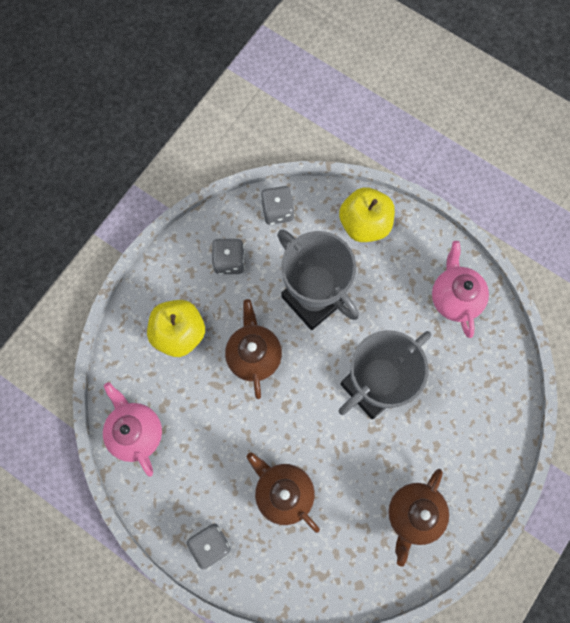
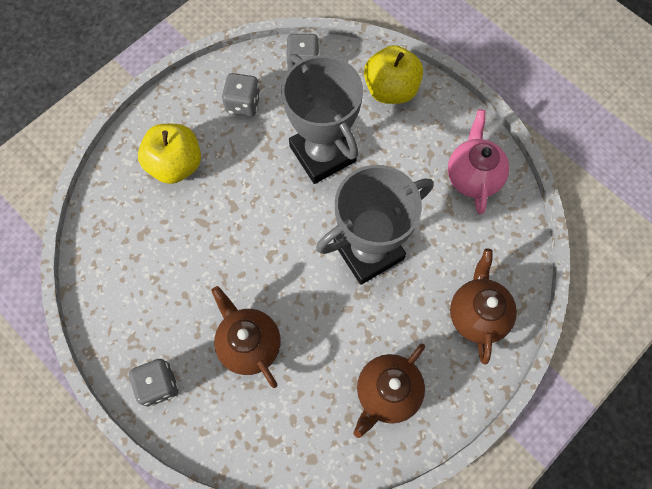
camera: 10 degrees right, 5 degrees down
(136, 432) = (107, 255): pink teapot -> none
(254, 355) = (248, 199): brown teapot -> brown teapot (477, 314)

